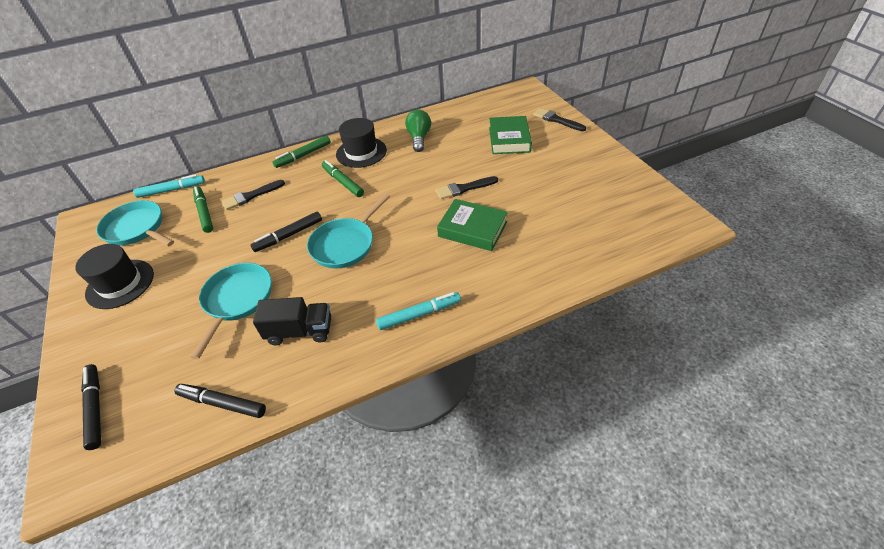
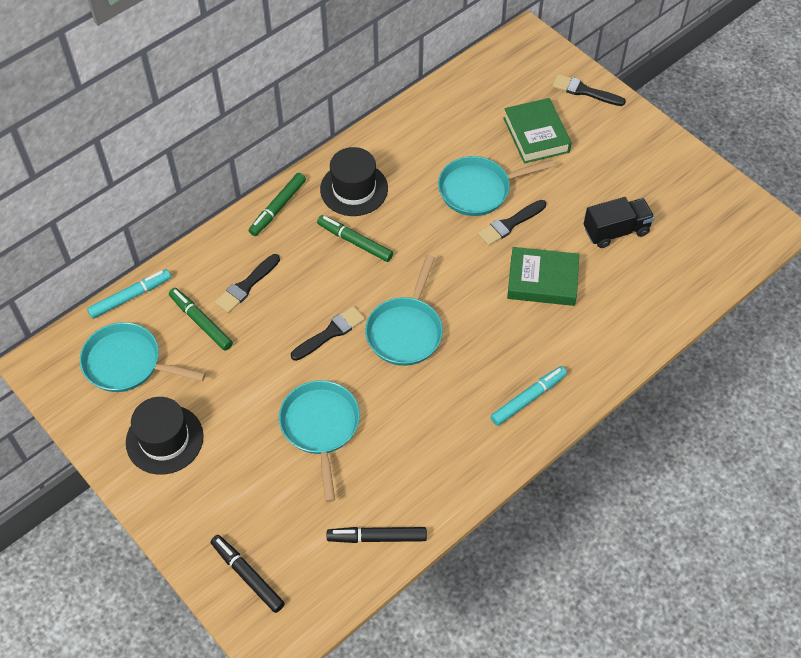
camera: 20 degrees left, 10 degrees up
(289, 235) = (330, 333): black marker -> black brush
(300, 331) = (412, 446): black truck -> black truck (616, 231)
(419, 138) = (419, 152): green light bulb -> none
(451, 165) = (479, 189): none -> turquoise pan

